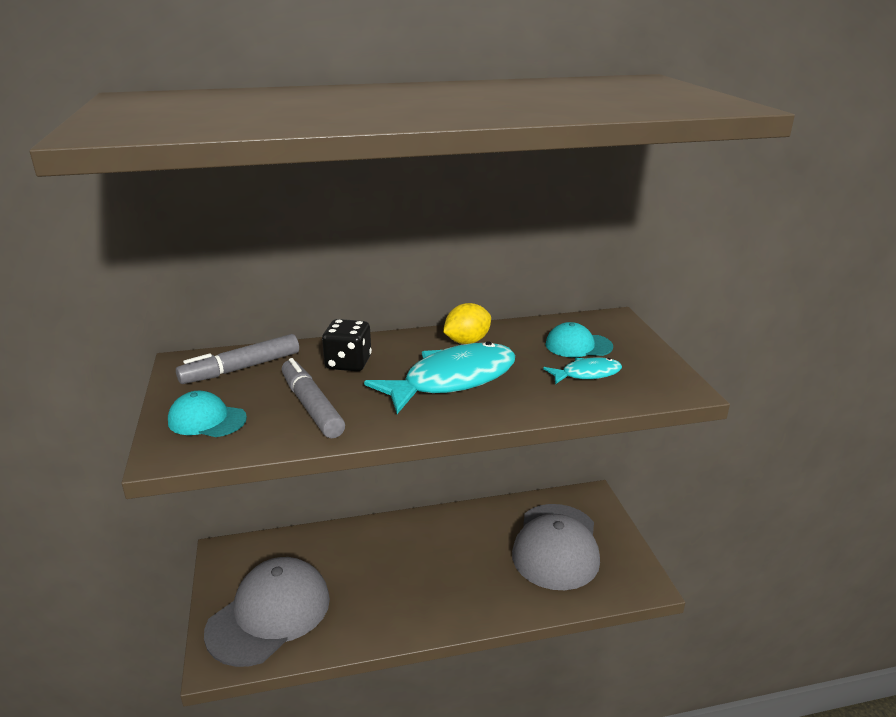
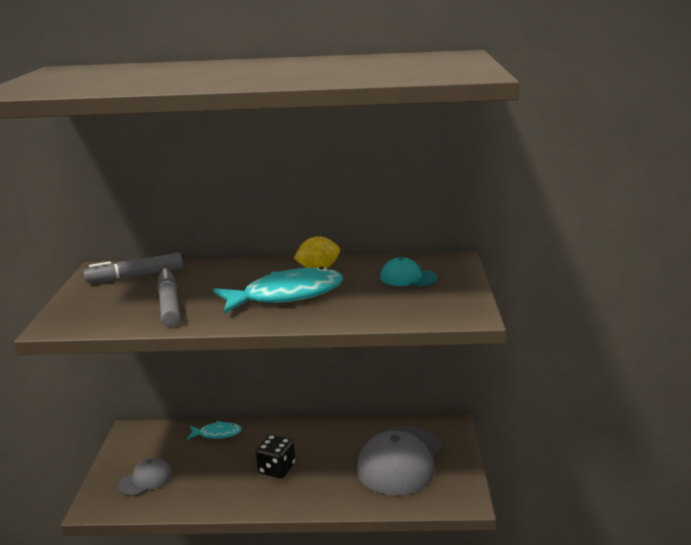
camera: 15 degrees right, 5 degrees down
(207, 420) = (91, 307): turquoise cap -> none
(269, 614) = (146, 479): grey cap -> grey cap, size x0.50
(348, 363) = (215, 278): black dice -> black dice (277, 469)
(587, 374) = (399, 299): turquoise fish -> turquoise fish (217, 433)

